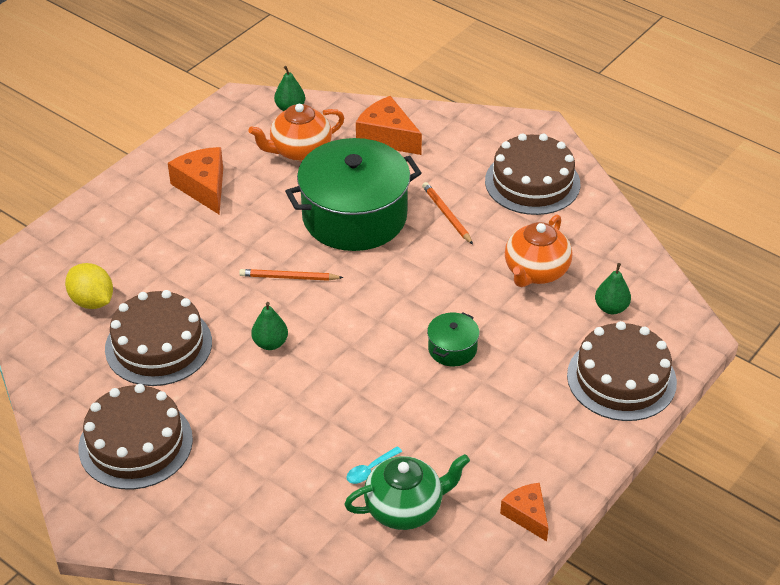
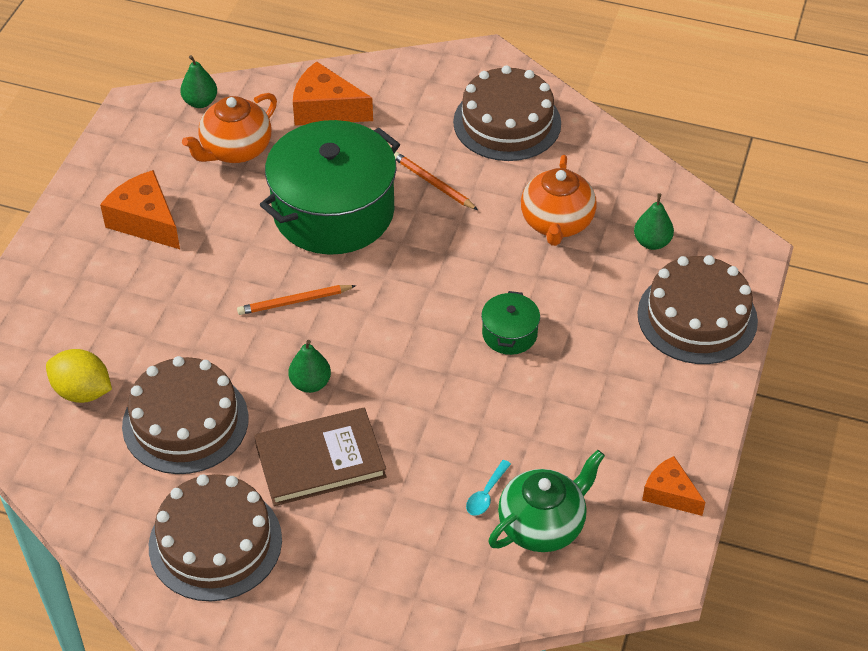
camera: 20 degrees left, 5 degrees up
(249, 404) = (320, 460): none -> brown book

